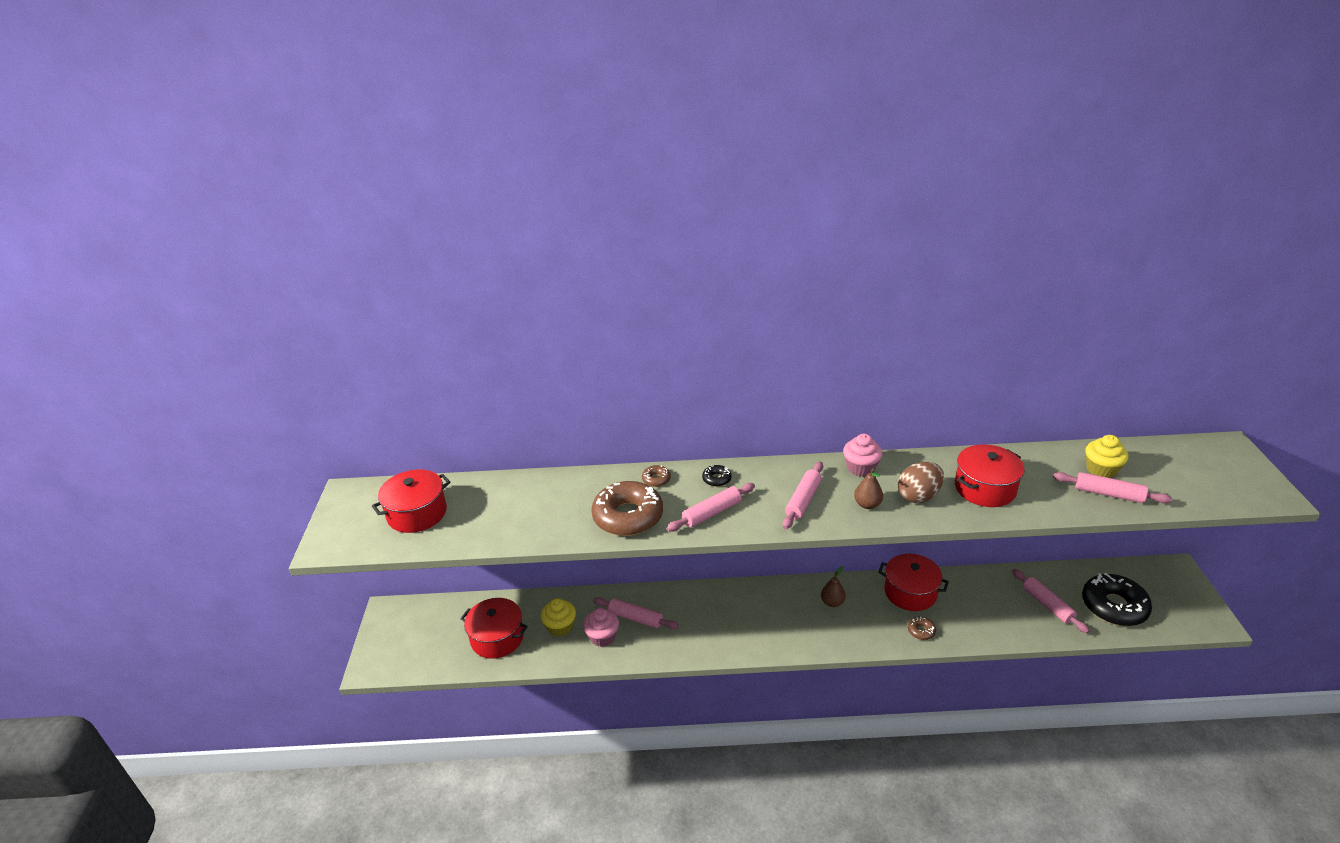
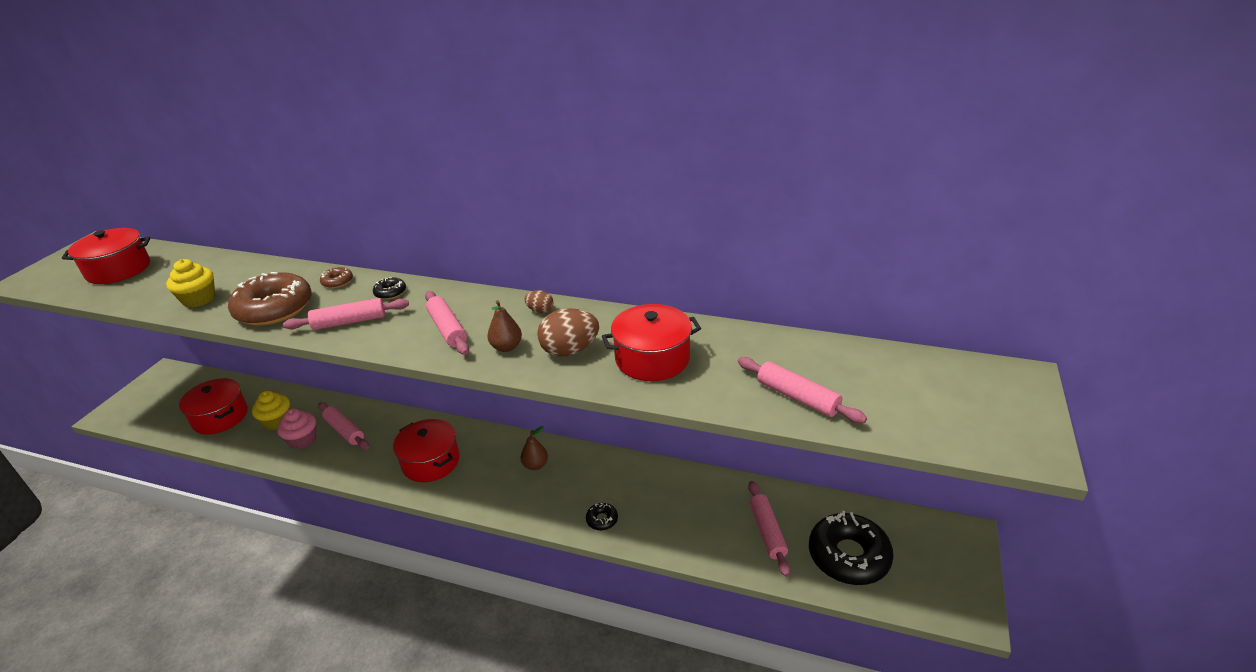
camera: 20 degrees right, 0 degrees up
(803, 500) = (447, 329): pink rolling pin -> pink rolling pin turned 75 degrees counterclockwise
(860, 468) = (540, 310): pink cupcake -> brown egg
(910, 592) = (623, 476): red pot -> red pot (431, 462)
(921, 631) = (602, 520): brown donut -> black donut
(1101, 470) = (815, 368): yellow cupcake -> yellow cupcake (199, 299)

